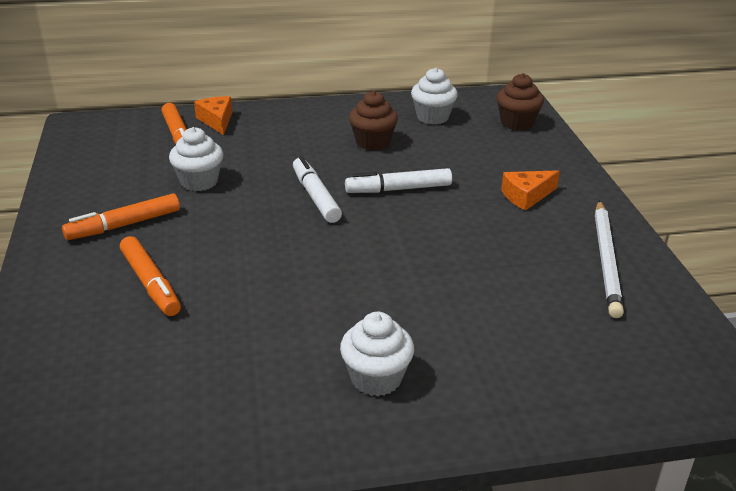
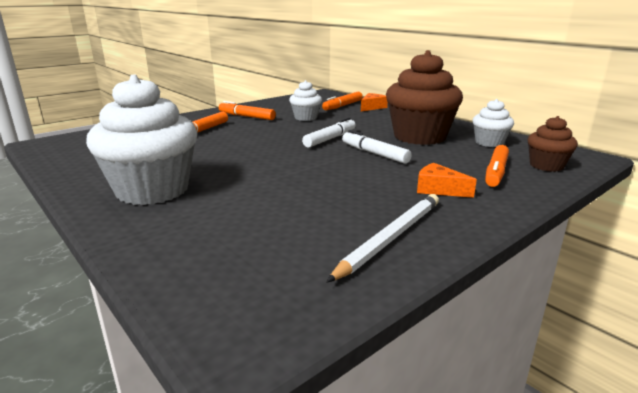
camera: 60 degrees right, 10 degrees down
(372, 142) = (419, 137): brown cupcake -> brown cupcake, size x1.96
(376, 378) = (152, 190): white cupcake -> white cupcake, size x1.96
(510, 152) = (495, 172): none -> orange marker
(606, 260) = (390, 237): white pencil -> white pencil turned 150 degrees clockwise

